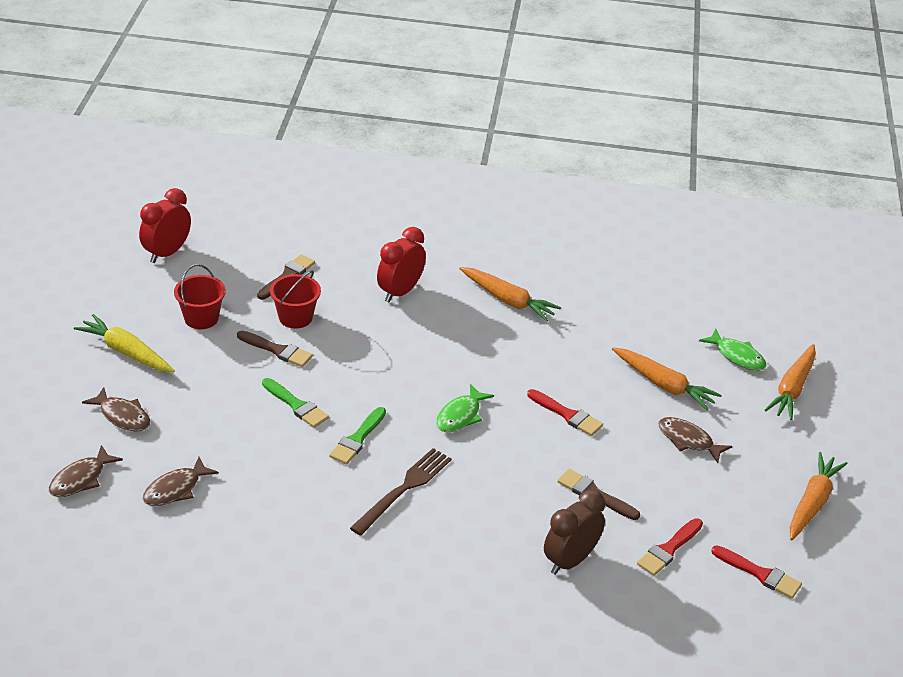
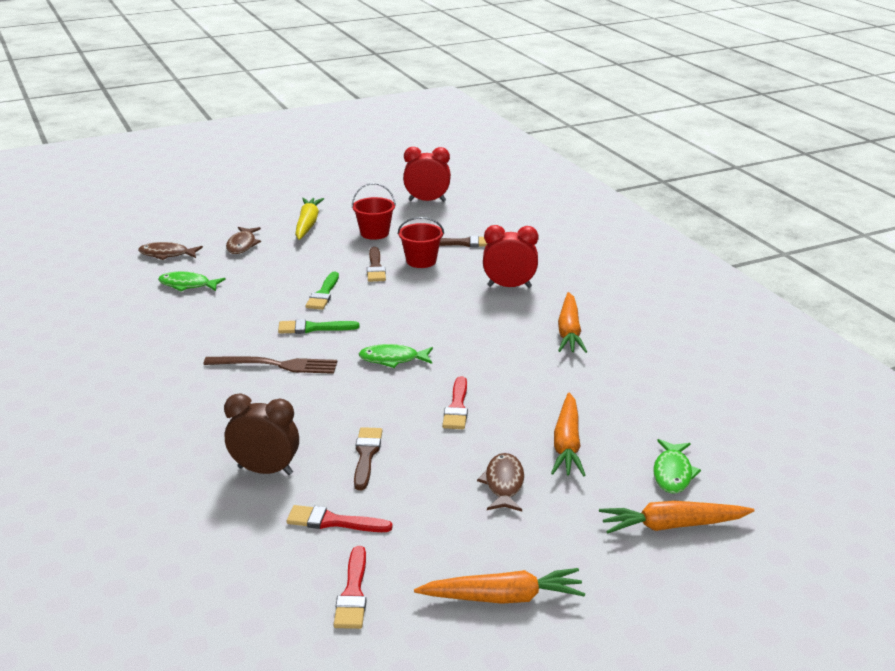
camera: 60 degrees right, 10 degrees down
(175, 489) = (187, 285): brown fish -> green fish

